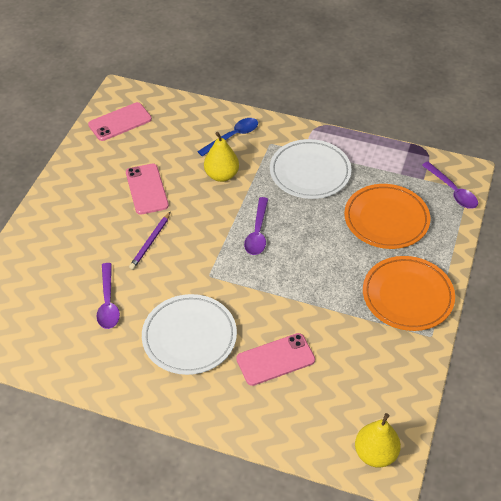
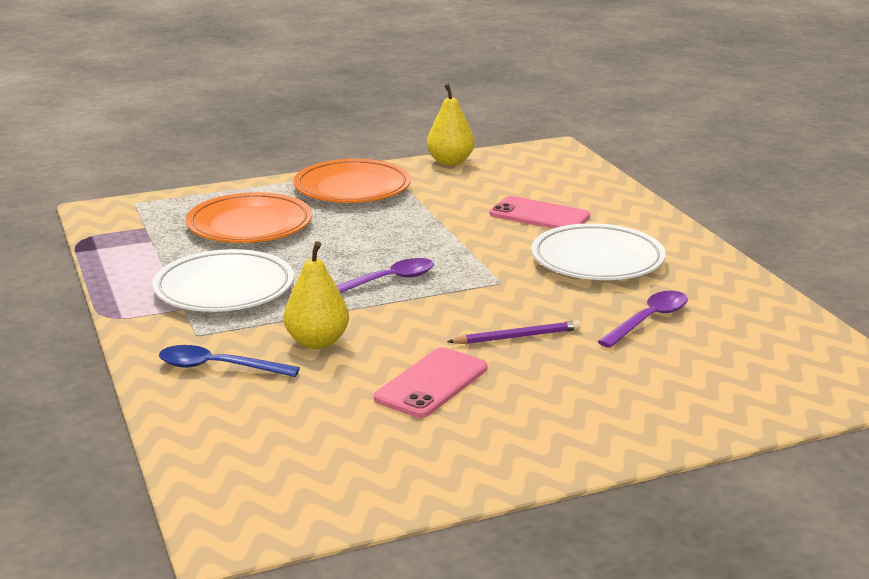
camera: 130 degrees left, 25 degrees down
(120, 122) = (316, 484): pink phone -> none
(375, 453) = (550, 156): yellow pear -> yellow pear (450, 162)
(452, 191) = (146, 209): purple spoon -> none

